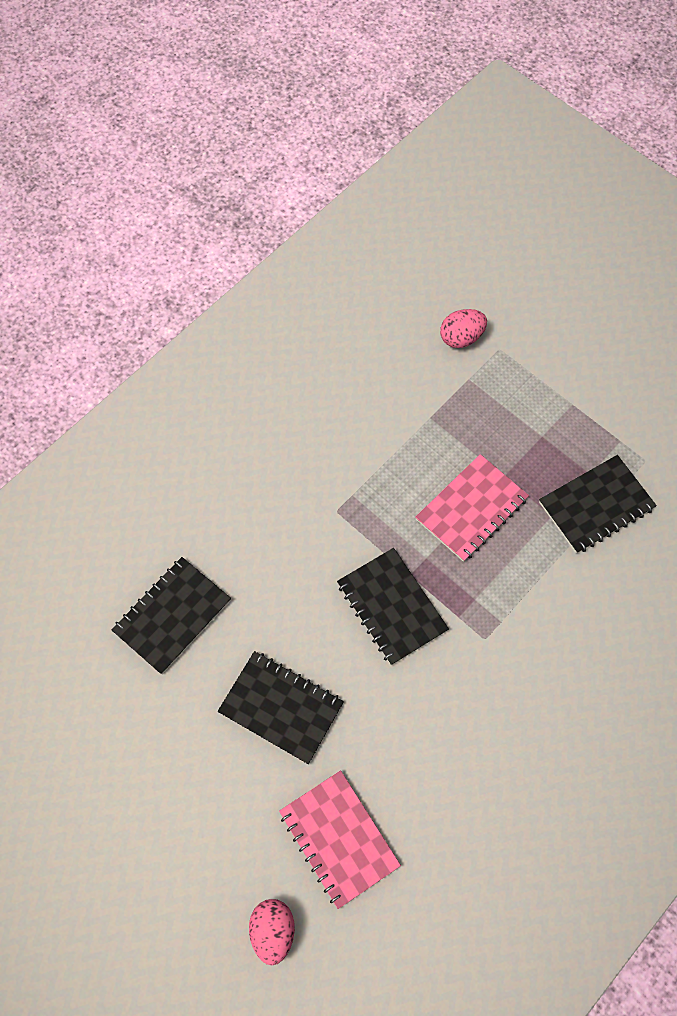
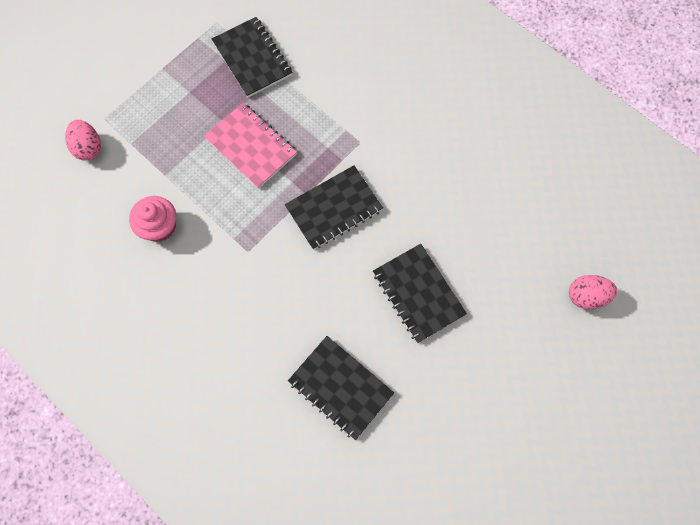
camera: 90 degrees left, 5 degrees up
(281, 708) = (418, 293): black notebook -> black notebook turned 60 degrees counterclockwise
(339, 838) = (516, 249): pink notebook -> none
(366, 417) = (159, 226): none -> pink cupcake

